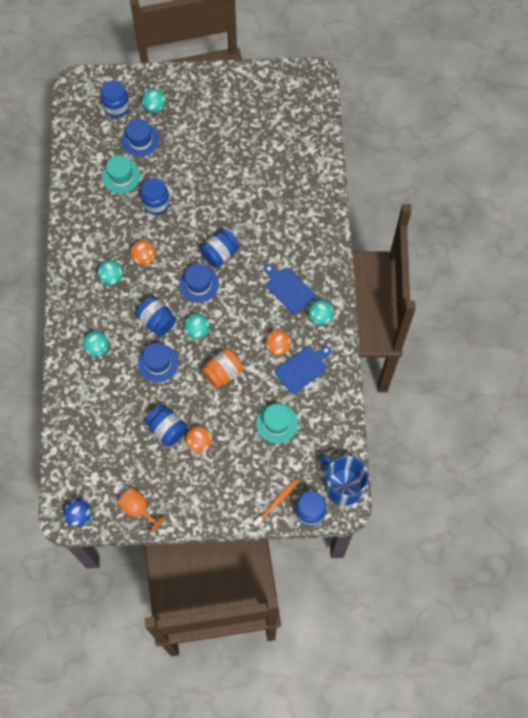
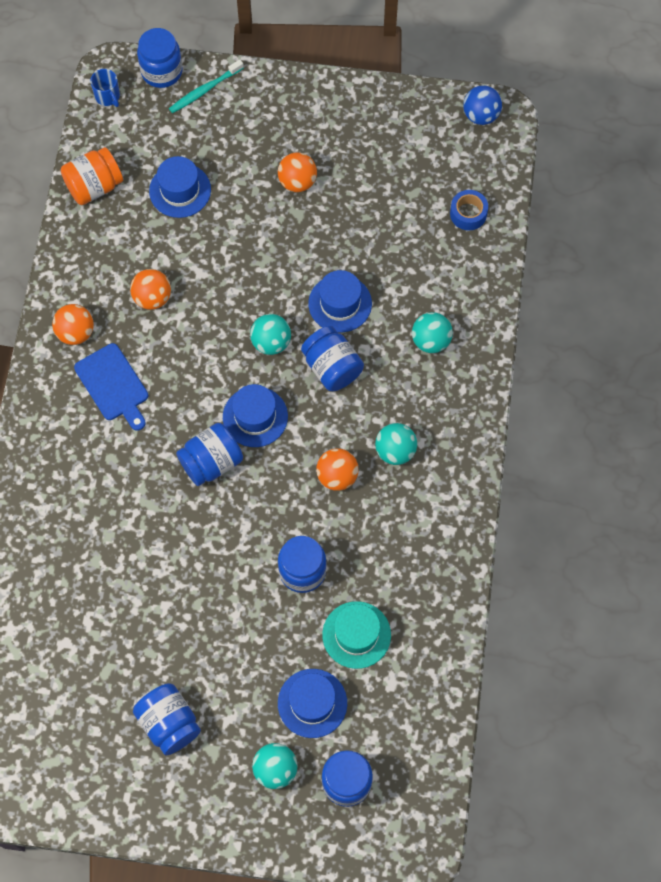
camera: 170 degrees left, 0 degrees up
(81, 439) = (468, 214): none -> blue tape
(138, 509) = (397, 111): orange goblet -> none
(167, 429) = (341, 207): blue jar -> blue jar (169, 723)
(222, 373) = (244, 273): orange jar -> orange jar (94, 186)
(276, 502) = (204, 90): orange toothbrush -> turquoise toothbrush
(277, 423) = (180, 190): turquoise hat -> blue hat
(302, 368) = (123, 260): blue cutting board -> none
(320, 317) = (76, 332): turquoise ball -> orange ball
(343, 485) = (108, 96): blue mug -> blue mug, size x0.46

